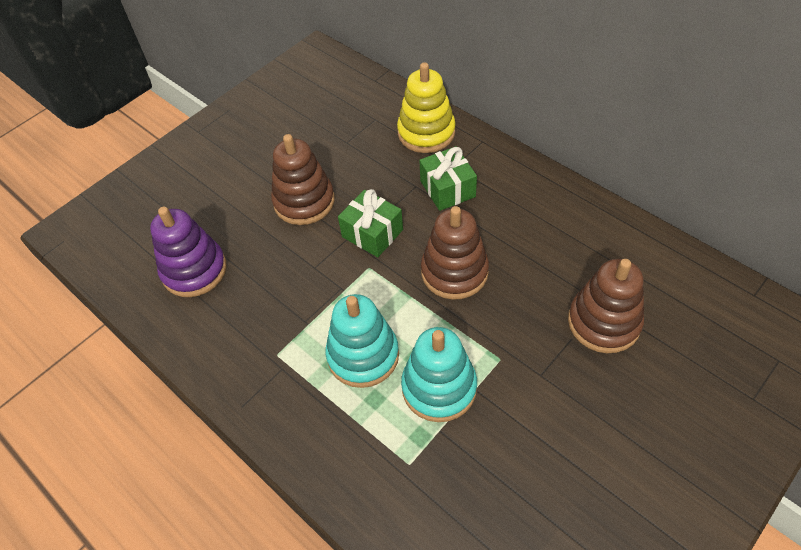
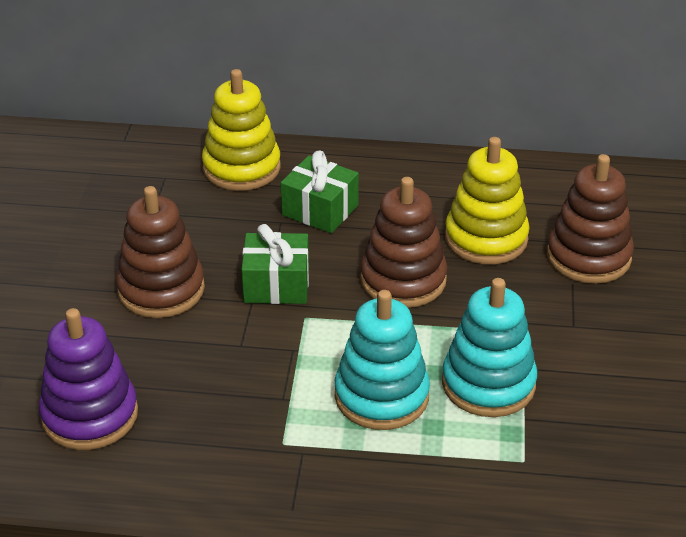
camera: 40 degrees left, 15 degrees down
(540, 267) = (486, 238): none -> yellow stacking toy

